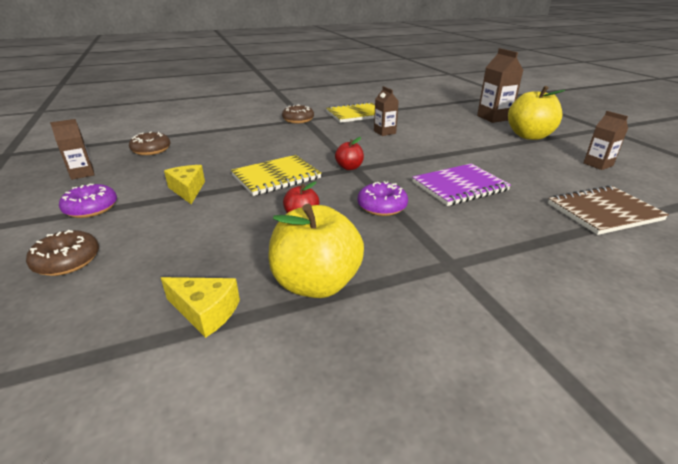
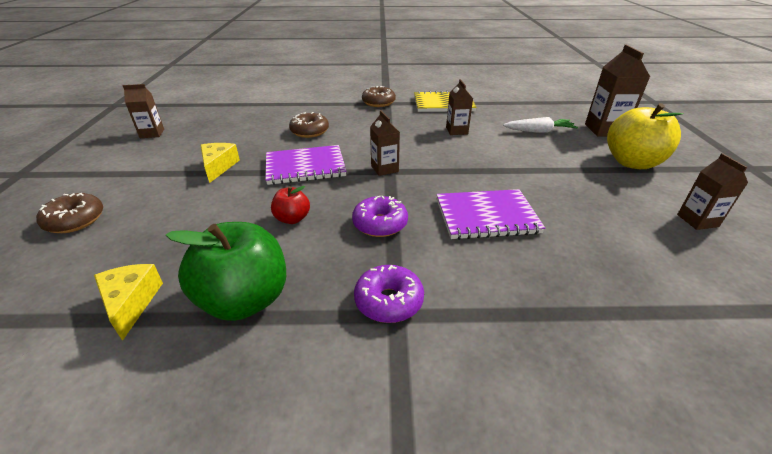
camera: 20 degrees right, 5 degrees up
(91, 208) = (131, 171): purple donut -> purple donut (389, 301)
(151, 150) = (222, 118): brown donut -> brown donut (309, 131)
(205, 312) = (131, 303): yellow cheese -> yellow cheese turned 150 degrees counterclockwise
(276, 177) = (305, 167): yellow notebook -> purple notebook
(316, 283) = (245, 300): yellow apple -> green apple
(349, 167) = (384, 169): red apple -> brown carton
(448, 125) = (539, 131): none -> white carrot
(603, 212) = (647, 293): brown notebook -> none

